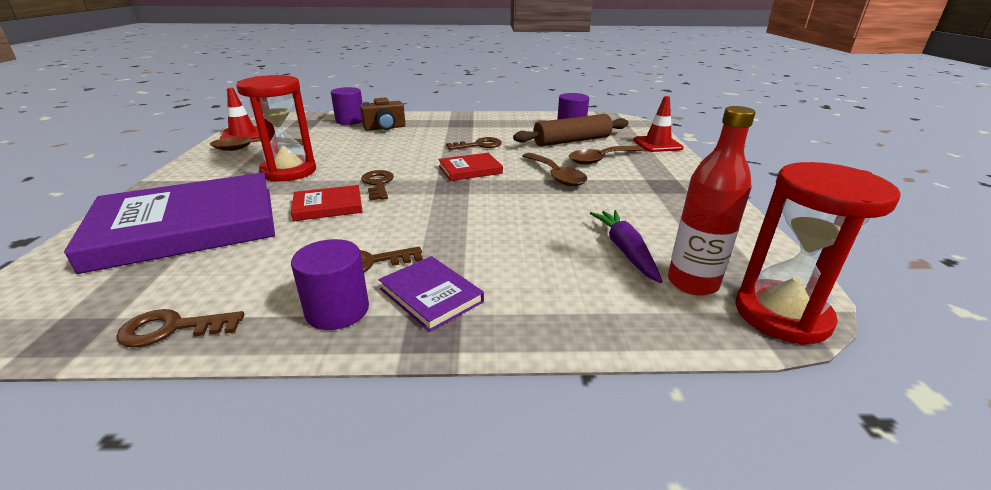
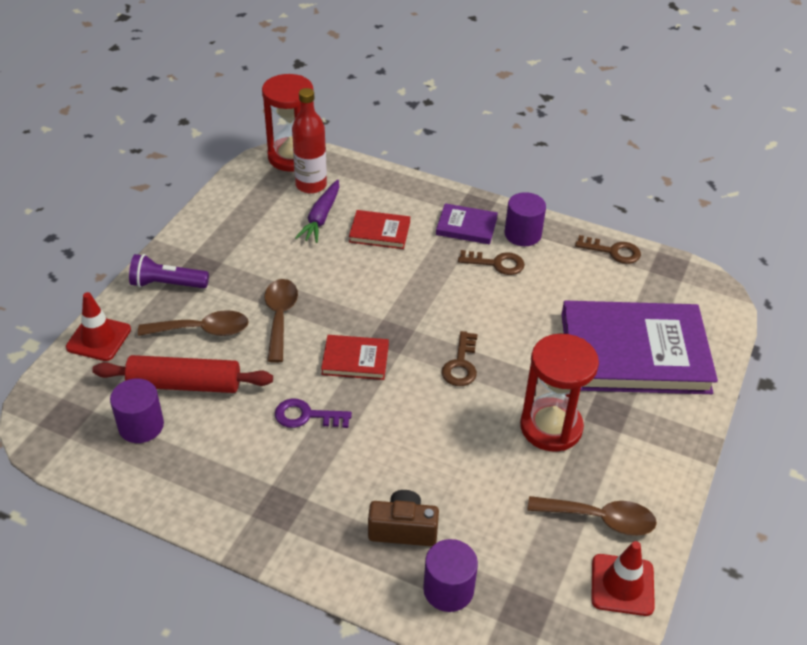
camera: 155 degrees left, 15 degrees up
(328, 206) = (515, 342): red book -> red book (379, 232)
(431, 295) = (466, 226): purple book -> purple book turned 60 degrees counterclockwise
(479, 145) = (306, 416): brown key -> purple key
(572, 141) = (185, 384): brown rolling pin -> red rolling pin
(669, 172) = (167, 284): none -> purple flashlight

